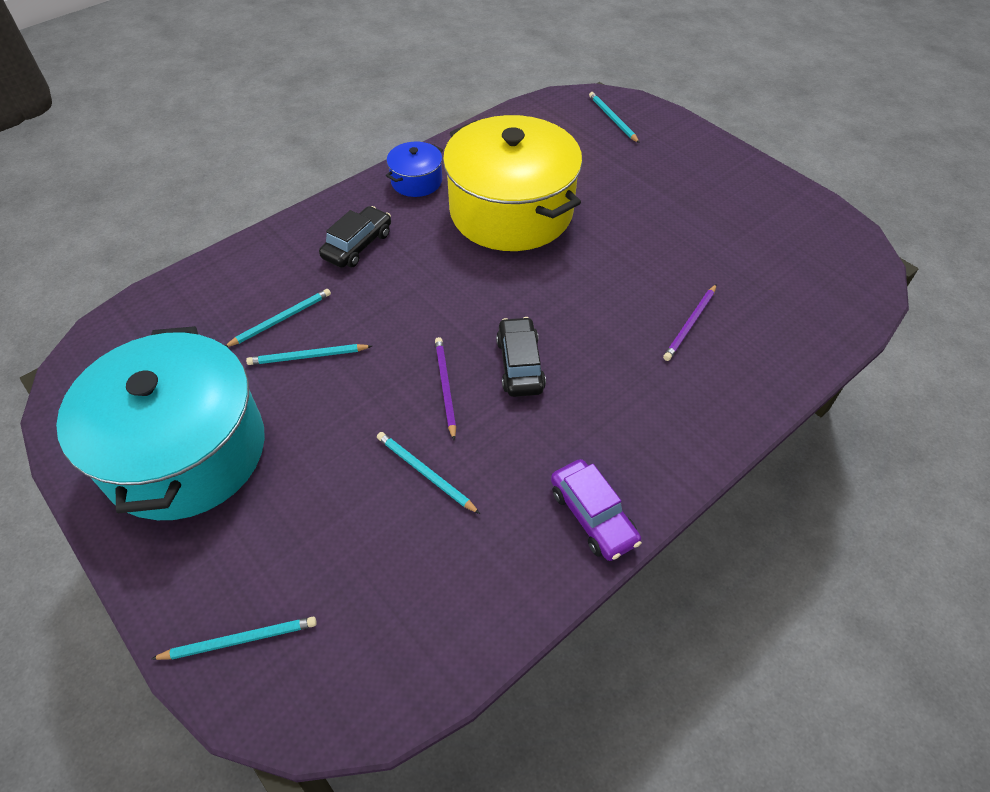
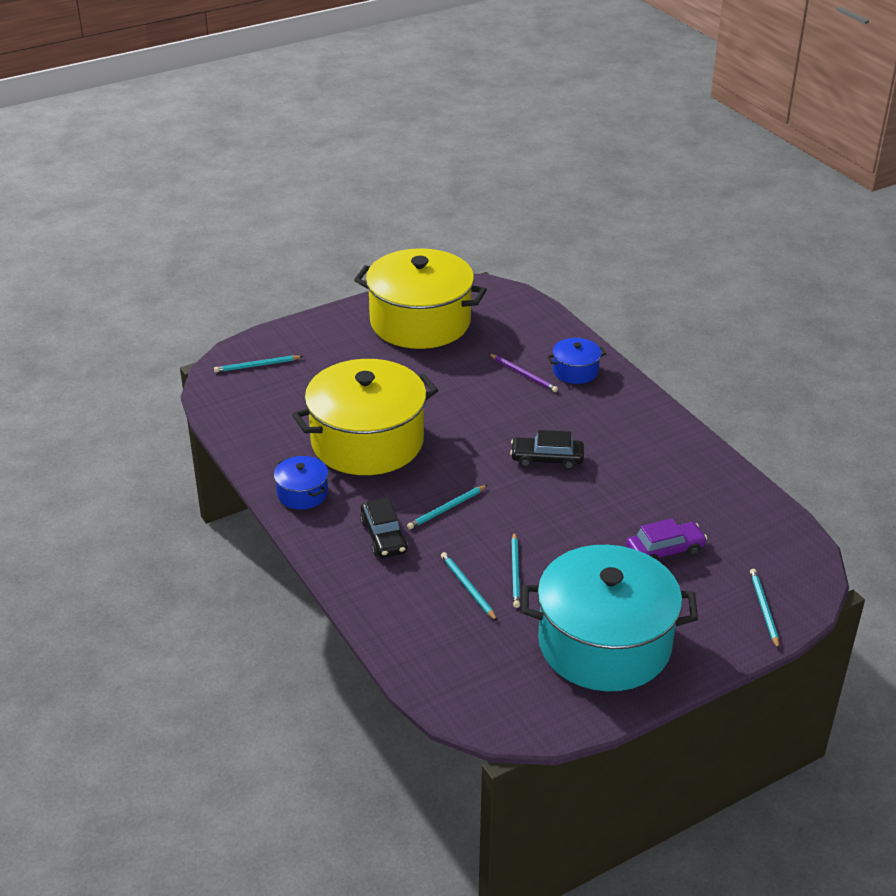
camera: 80 degrees left, 15 degrees down
(358, 245) = (383, 536): black car -> black car turned 150 degrees counterclockwise
(425, 473) = (639, 515): turquoise pencil -> turquoise pencil (446, 509)
(445, 387) = (562, 498): purple pencil -> none
(592, 516) = (681, 445): purple car -> purple car (665, 550)
(722, 377) = (575, 371): none -> blue pot
(755, 219) = (420, 322): none -> yellow pot

